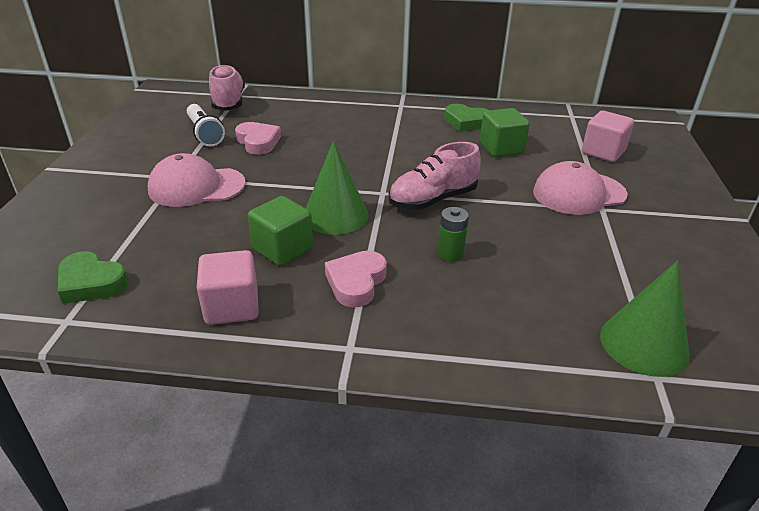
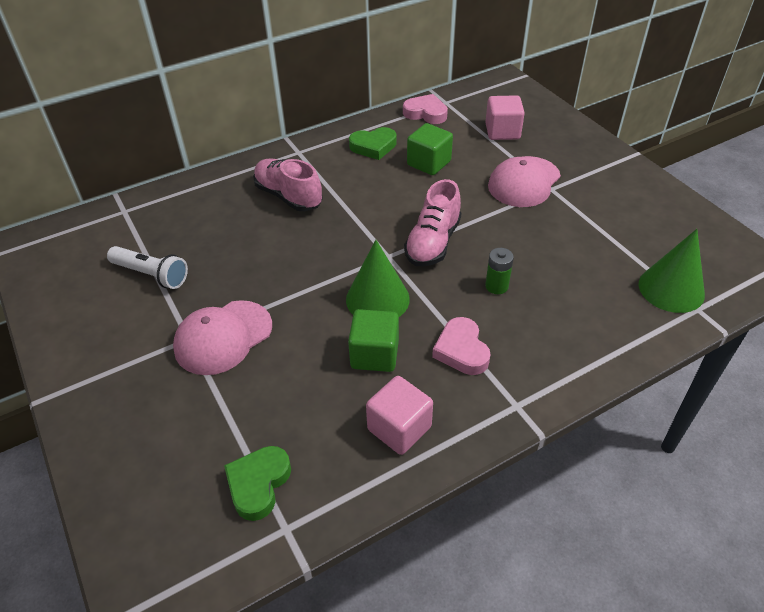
camera: 35 degrees left, 10 degrees up
(91, 283) = (258, 484): green heart -> green heart turned 120 degrees clockwise
(228, 102) = (126, 224): pink shoe -> pink shoe (288, 196)
(258, 142) = (217, 258): pink heart -> pink heart (426, 113)

